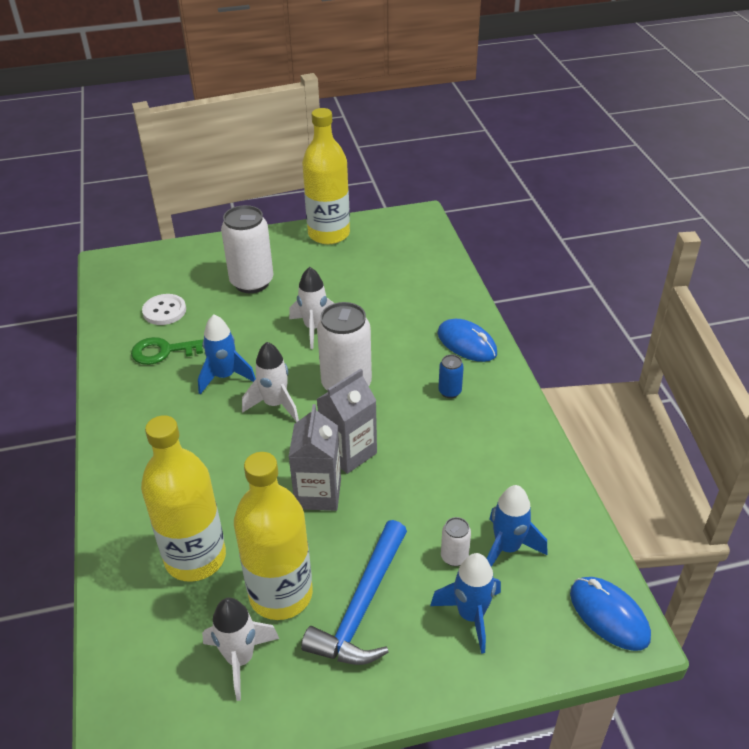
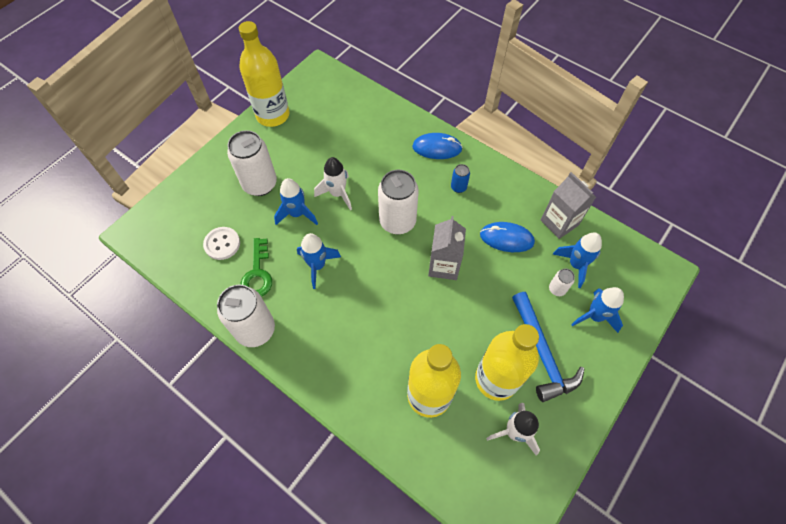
camera: 40 degrees left, 20 degrees up
(111, 394) = (255, 330): none -> white can
(166, 351) = (257, 273): green key -> green key turned 45 degrees counterclockwise
(257, 324) = (297, 214): none -> blue rocket
(275, 404) = (369, 263): white rocket -> none
(318, 493) = (453, 304): grey carton -> grey carton (559, 222)
(609, 615) = (650, 268): blue mouse -> blue mouse (506, 238)

